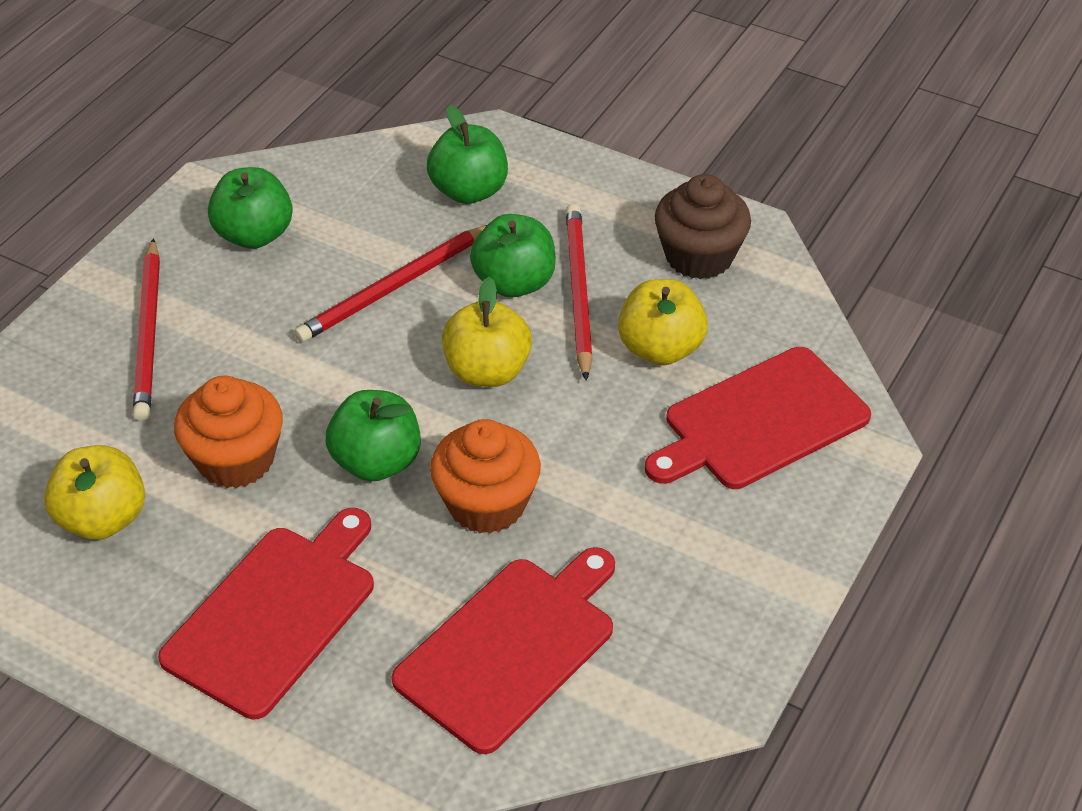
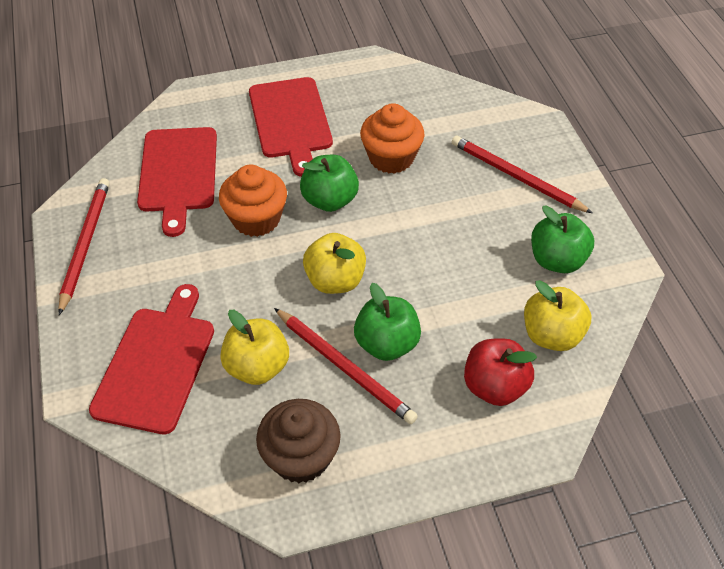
camera: 135 degrees right, 5 degrees up
(103, 518) = (407, 103): yellow apple -> yellow apple (551, 335)
(394, 287) = (444, 288): red pencil -> red pencil (85, 244)
(469, 191) = (494, 386): green apple -> red apple

